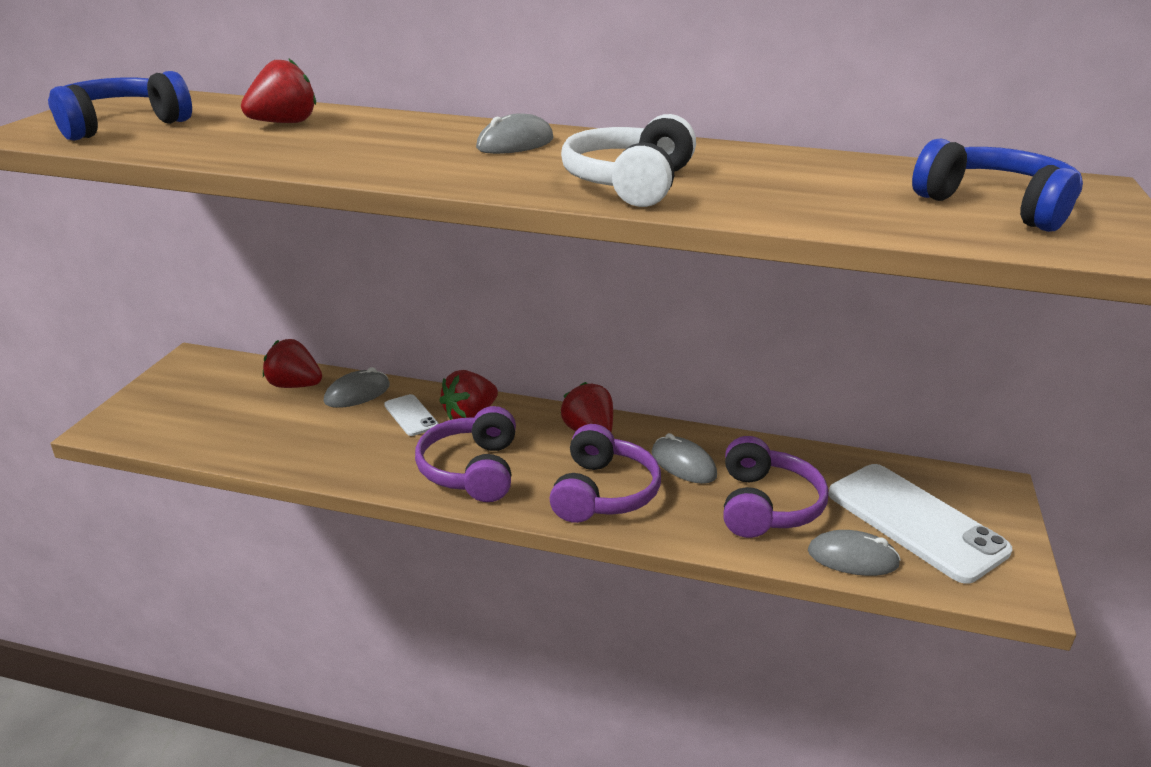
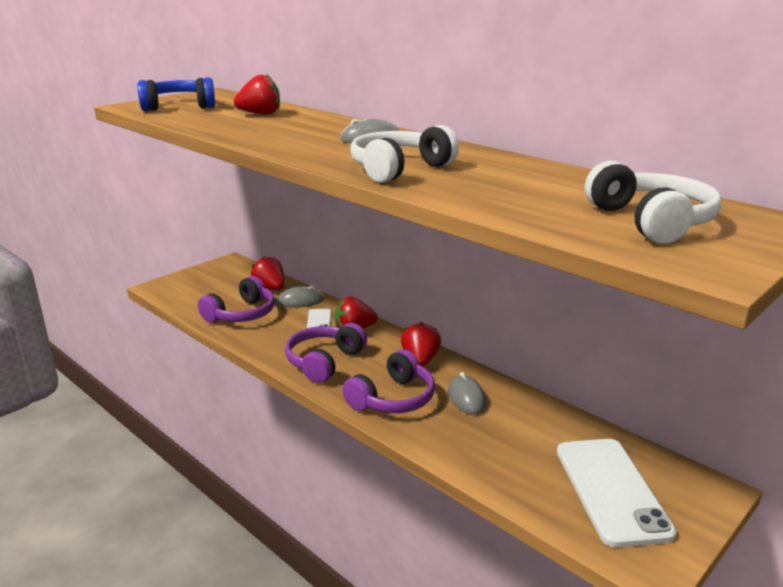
camera: 30 degrees right, 5 degrees down
(766, 505) = (500, 441): purple headphones -> purple headphones (241, 314)
(852, 558) = (531, 496): grey mouse -> none
(996, 206) = (651, 221): blue headphones -> white headphones

